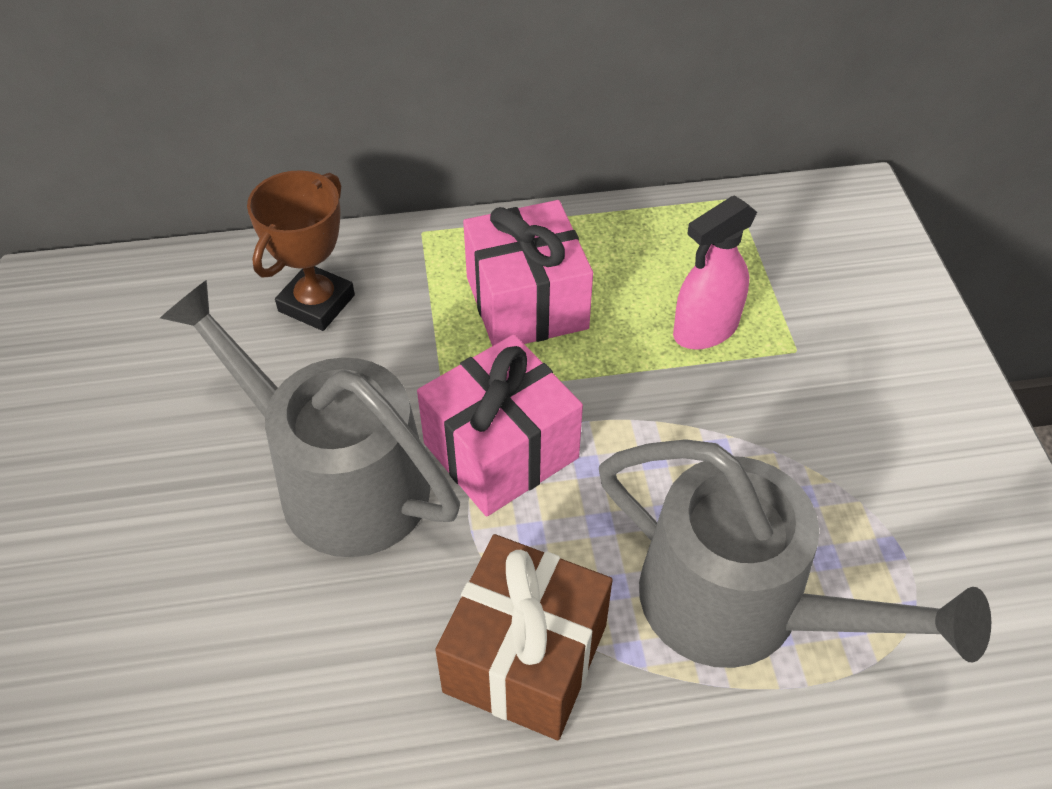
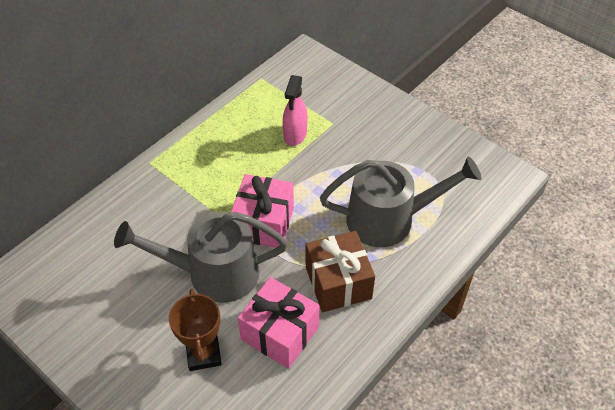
camera: 40 degrees left, 0 degrees up
(316, 303) = (135, 216): brown trophy -> brown trophy (203, 354)
(526, 303) = (220, 165): pink gift -> pink gift (280, 333)

